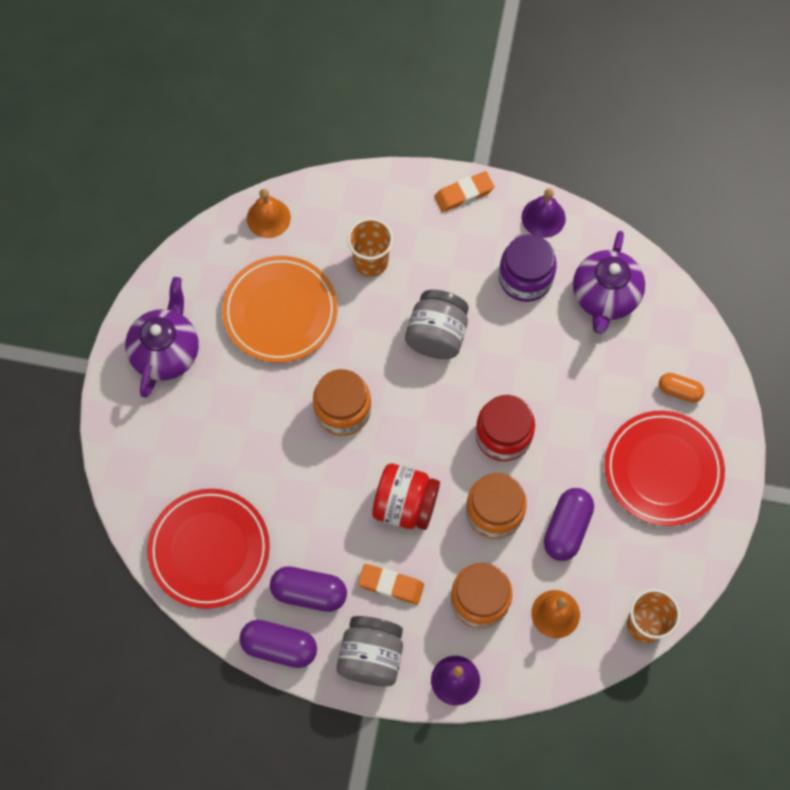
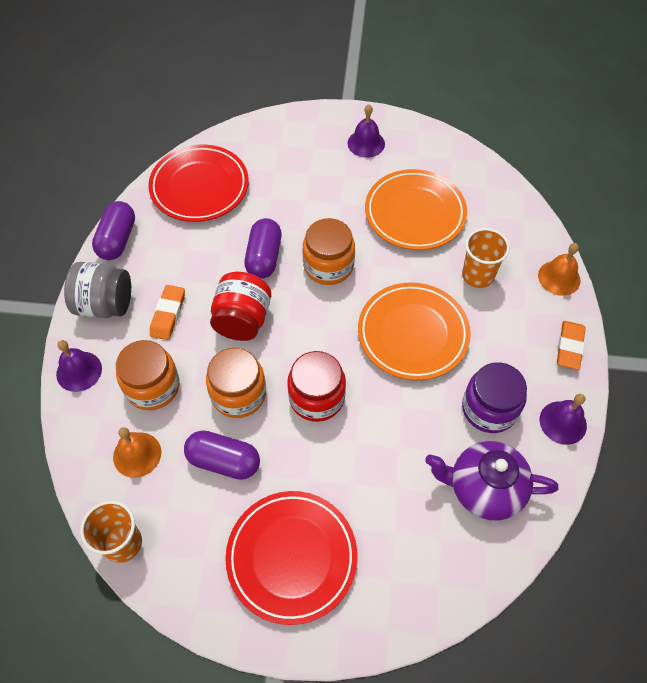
camera: 85 degrees right, 10 degrees down
(166, 352) = (366, 143): purple teapot -> purple bell
(268, 218) = (502, 197): orange bell -> orange bell (559, 277)
(309, 592) = (163, 256): purple capsule -> purple capsule (264, 257)
(437, 335) = (413, 334): grey jar -> orange plate
(464, 194) = (569, 347): orange eraser -> orange eraser turned 45 degrees clockwise
(679, 391) = (385, 574): orange capsule -> none

